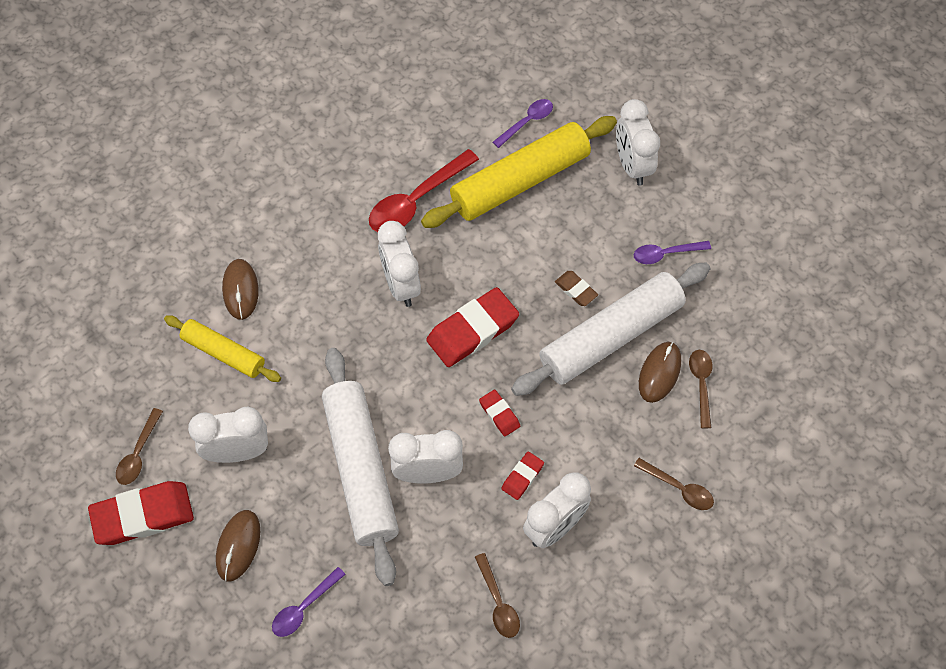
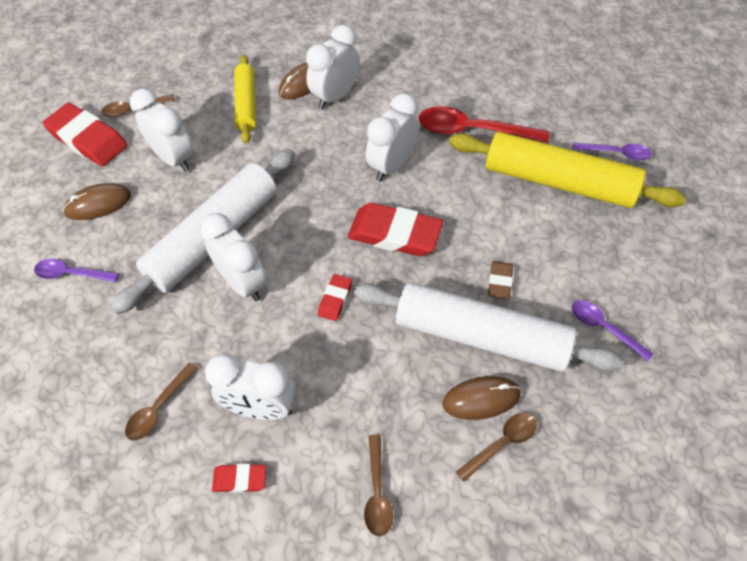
camera: 55 degrees right, 5 degrees down
(522, 477) = (290, 352): red eraser -> red eraser (240, 479)
(632, 166) = (660, 248): white clock -> white clock (335, 96)

